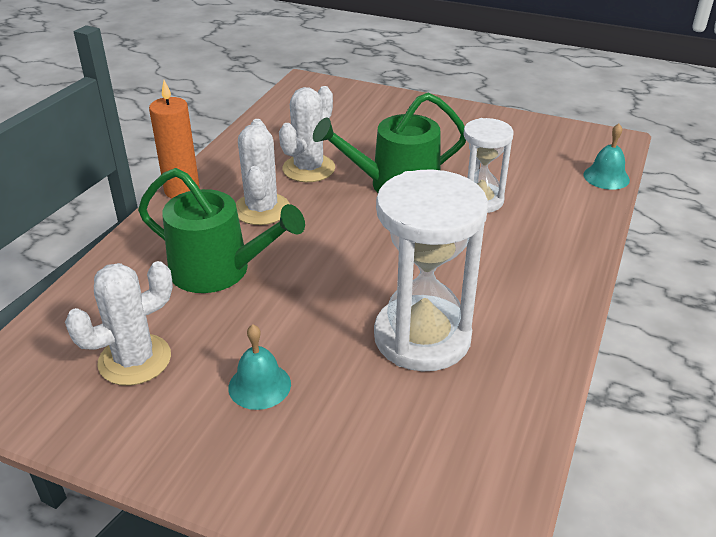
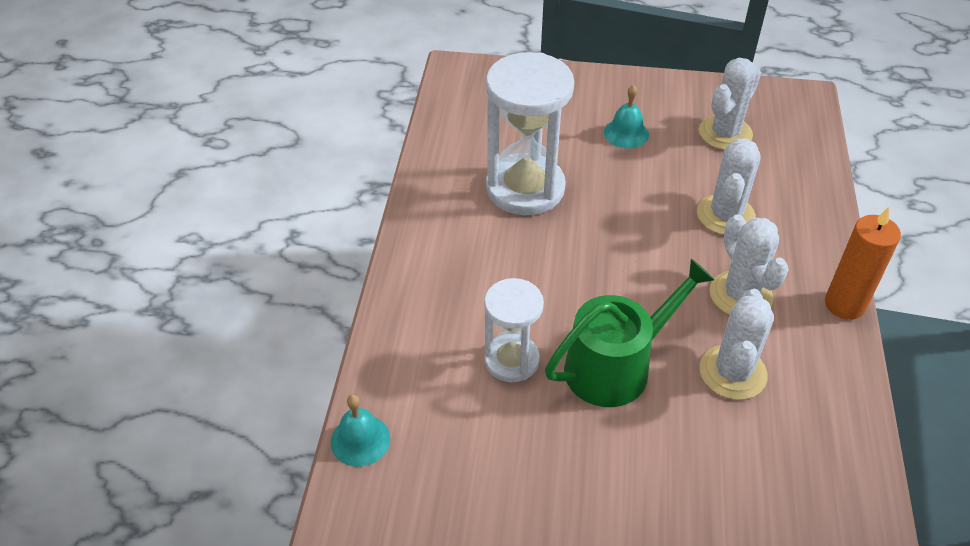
camera: 165 degrees right, 10 degrees up
(219, 270) = (725, 215): green watering can -> white cactus

